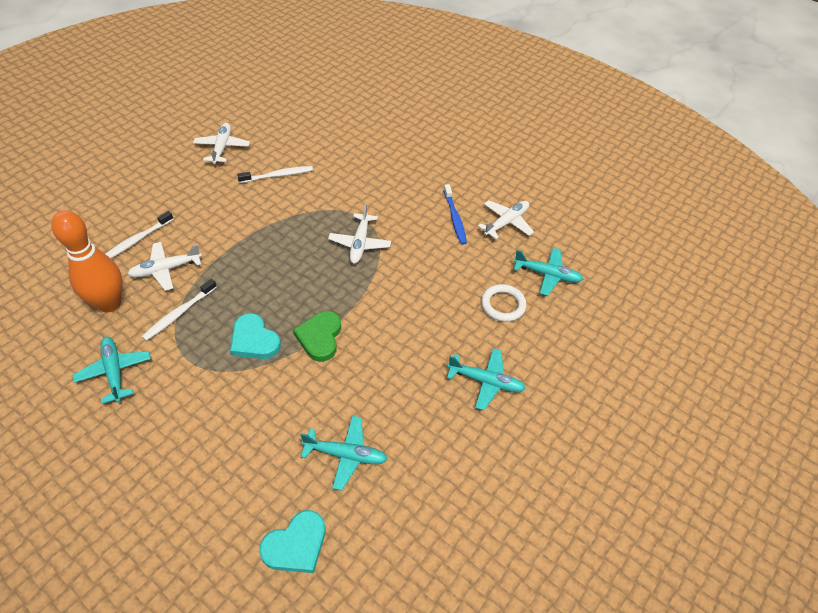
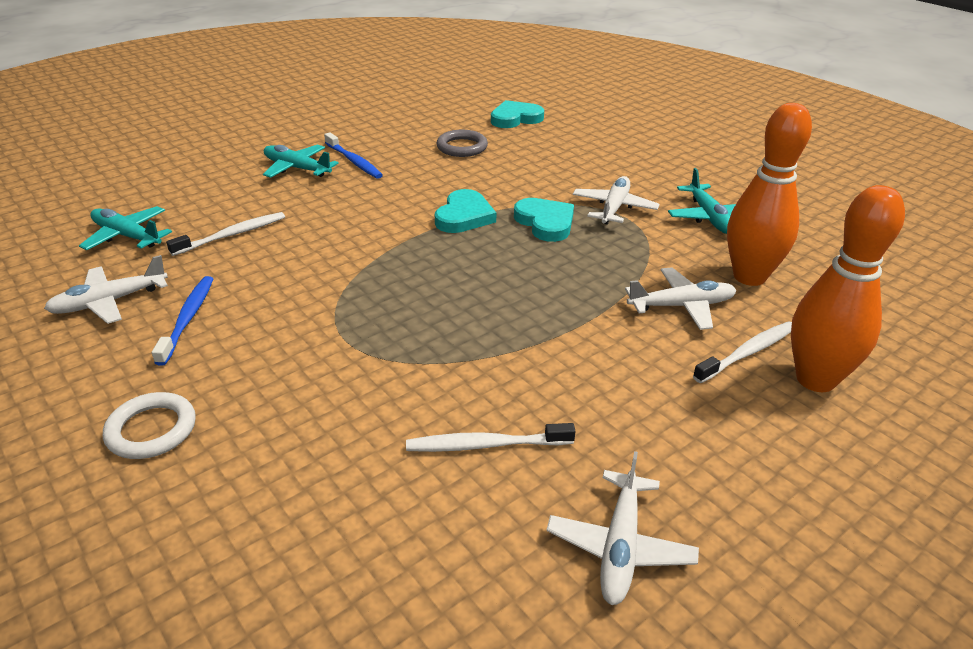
camera: 165 degrees left, 15 degrees down
(105, 229) = (815, 379): none -> orange bowling pin
(179, 313) = (646, 256): white toothbrush -> white toothbrush (232, 235)
(320, 337) = (464, 216): green heart -> turquoise heart
(346, 455) = (462, 147): turquoise plane -> grey ring
(360, 243) = (369, 303): white plane -> white plane (614, 208)
(442, 404) = (354, 161): none -> blue toothbrush
(503, 305) = (219, 217): white ring -> white ring (151, 430)

